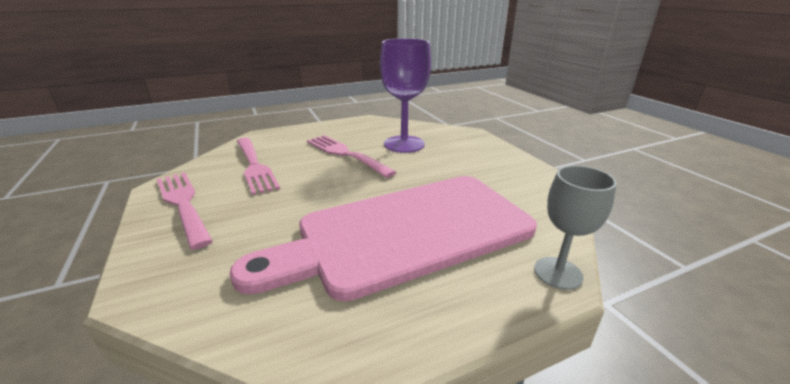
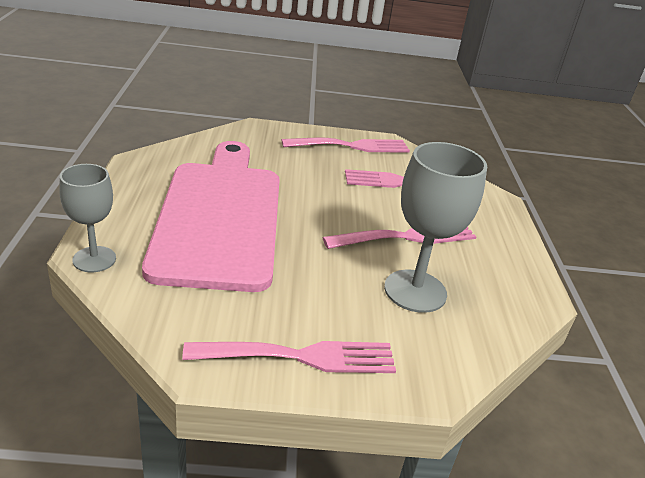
camera: 110 degrees right, 5 degrees up
(404, 144) = (415, 291): purple goblet -> grey goblet
(503, 160) = (301, 356): none -> pink fork

